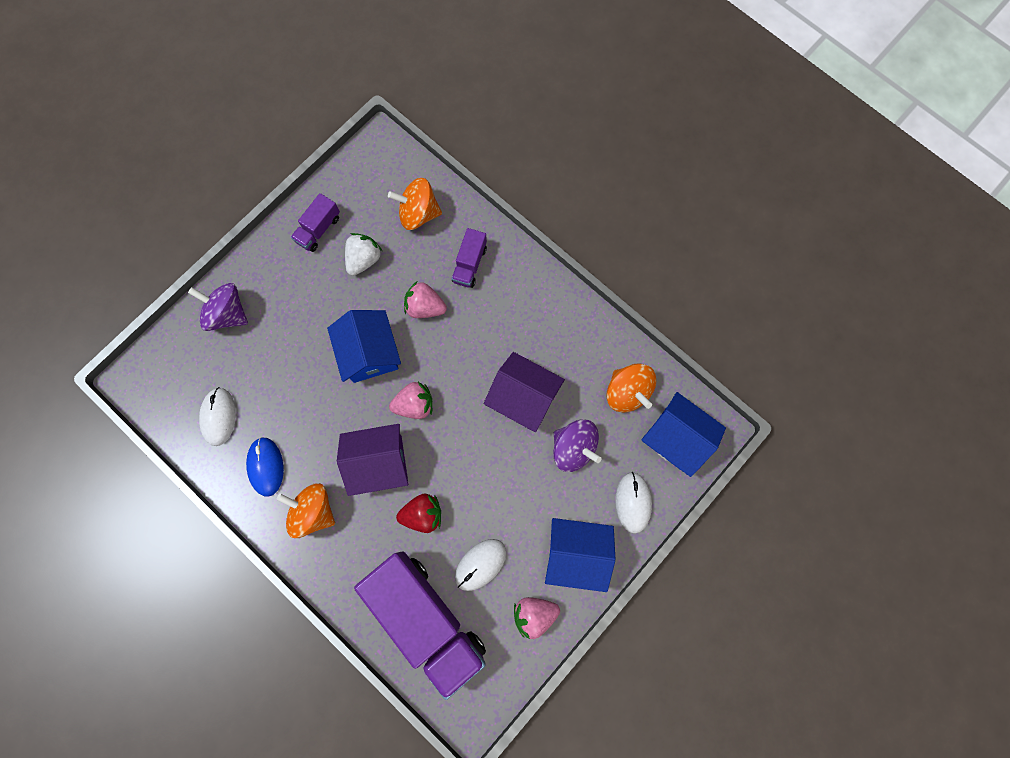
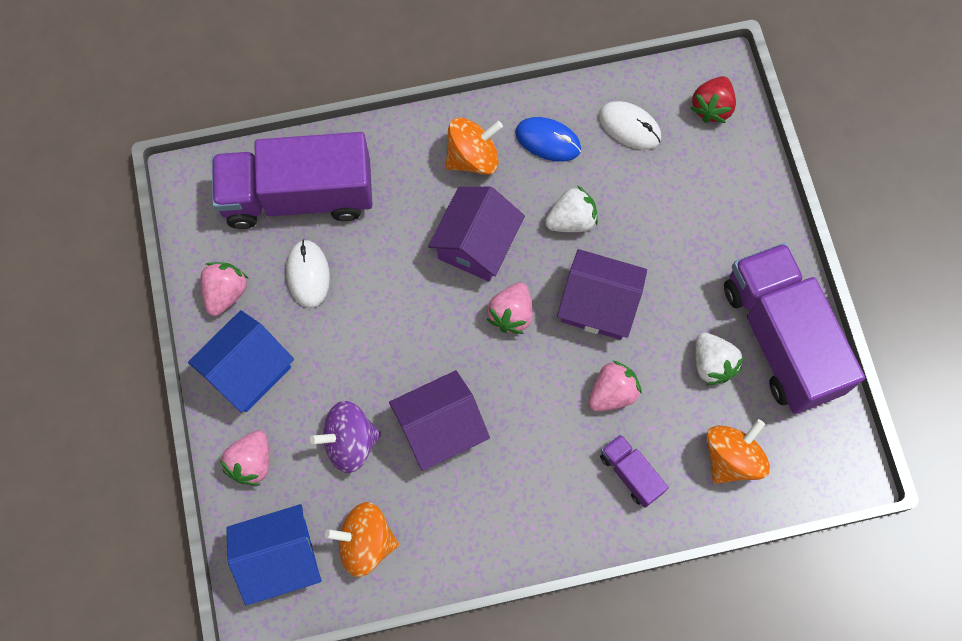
camera: 125 degrees right, 5 degrees down
(227, 314) = (738, 193): purple spinning top -> none
(318, 229) = (780, 338): purple truck -> purple truck, size x2.28
(318, 410) = (571, 220): none -> white strawberry
(369, 353) = (598, 304): blue house -> purple house
(423, 514) = (395, 252): red strawberry -> red strawberry (711, 107)
(633, 502) = (252, 462): white mouse -> pink strawberry

